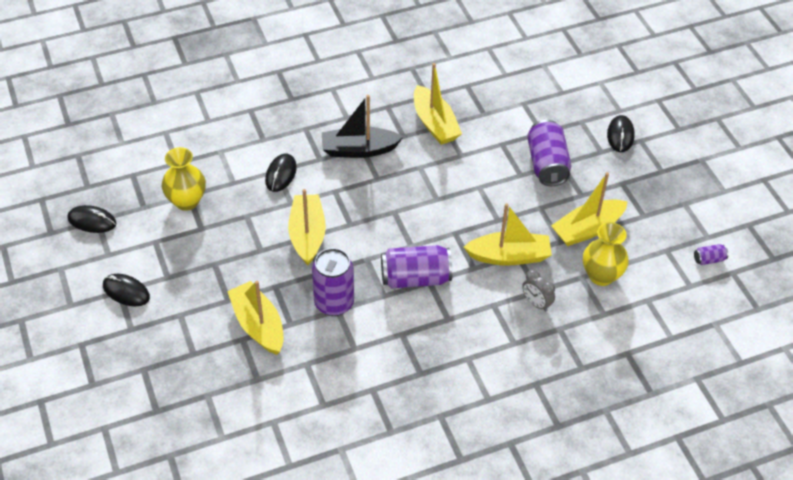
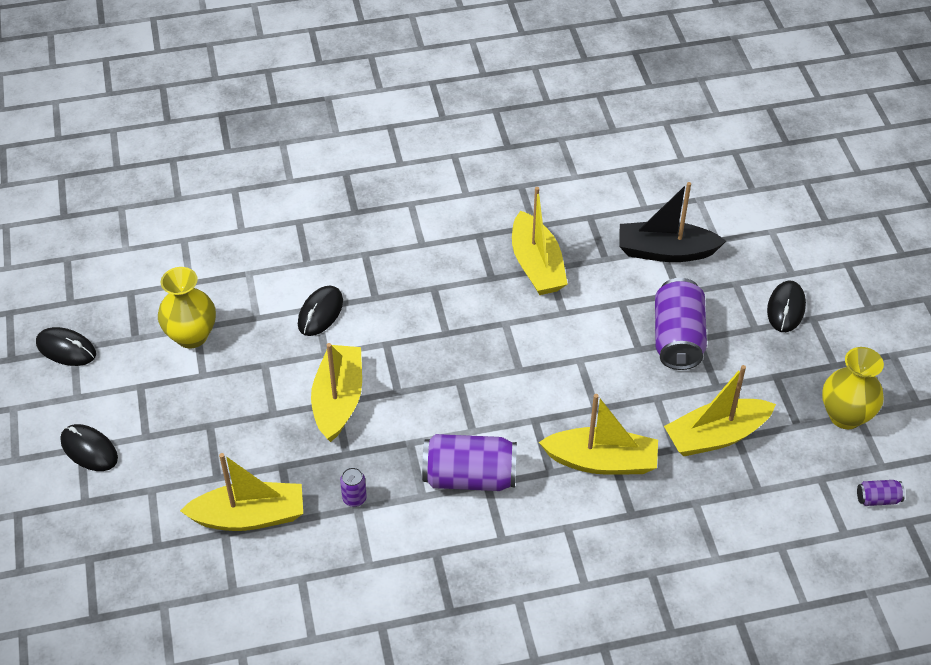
camera: 10 degrees right, 0 degrees up
(258, 325) = (249, 516): yellow boat -> yellow boat turned 105 degrees clockwise
(334, 303) = (354, 498): purple can -> purple can, size x0.45
(359, 150) = (429, 290): black boat -> black boat (665, 251)
(536, 303) = (626, 532): grey clock -> none
(601, 276) = (723, 504): yellow vase -> yellow vase (845, 416)

